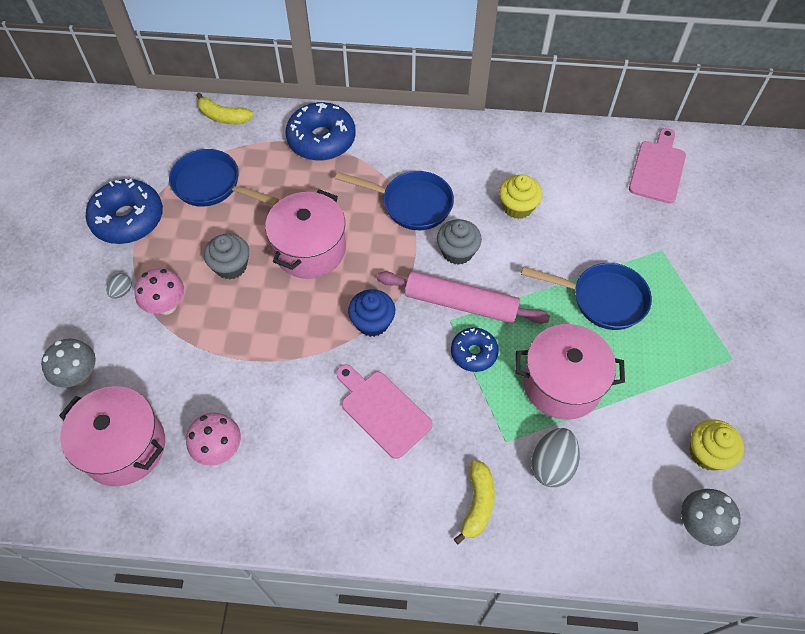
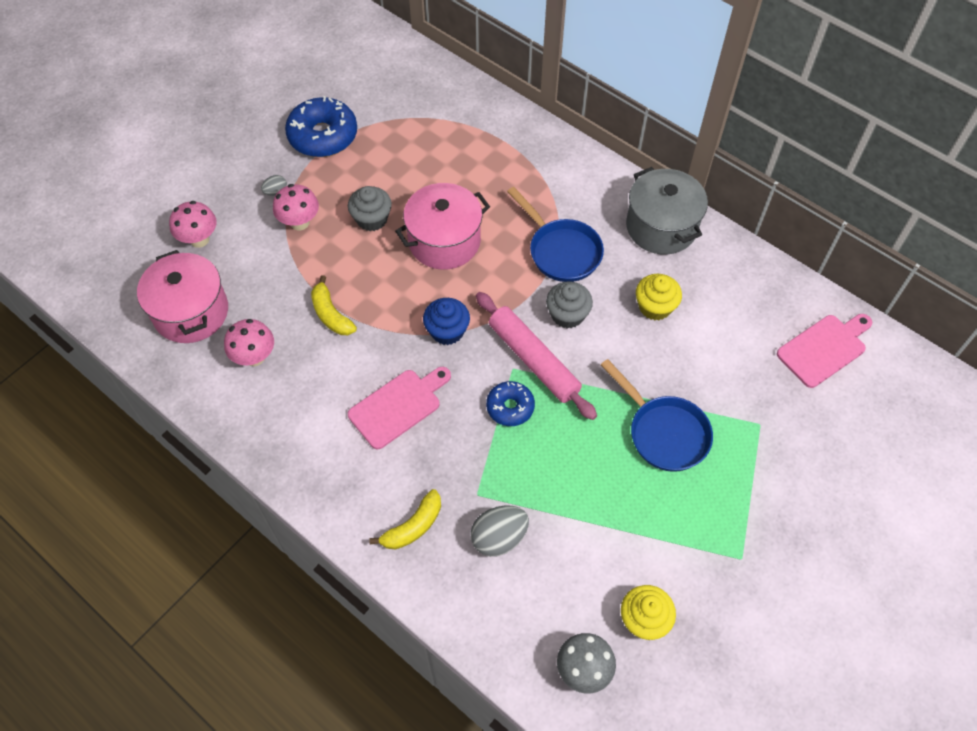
camera: 35 degrees right, 0 degrees up
(79, 376) = (199, 239): grey mushroom -> pink mushroom
(212, 185) = (408, 143): blue pan -> none
(223, 117) = (462, 89): yellow banana -> yellow banana (331, 314)
(321, 140) = (528, 152): blue donut -> none
(383, 411) = (398, 406): pink cutting board -> pink cutting board turned 60 degrees clockwise
(472, 143) = (661, 227): none -> grey pot
(562, 384) = (564, 479): pink pot -> none

